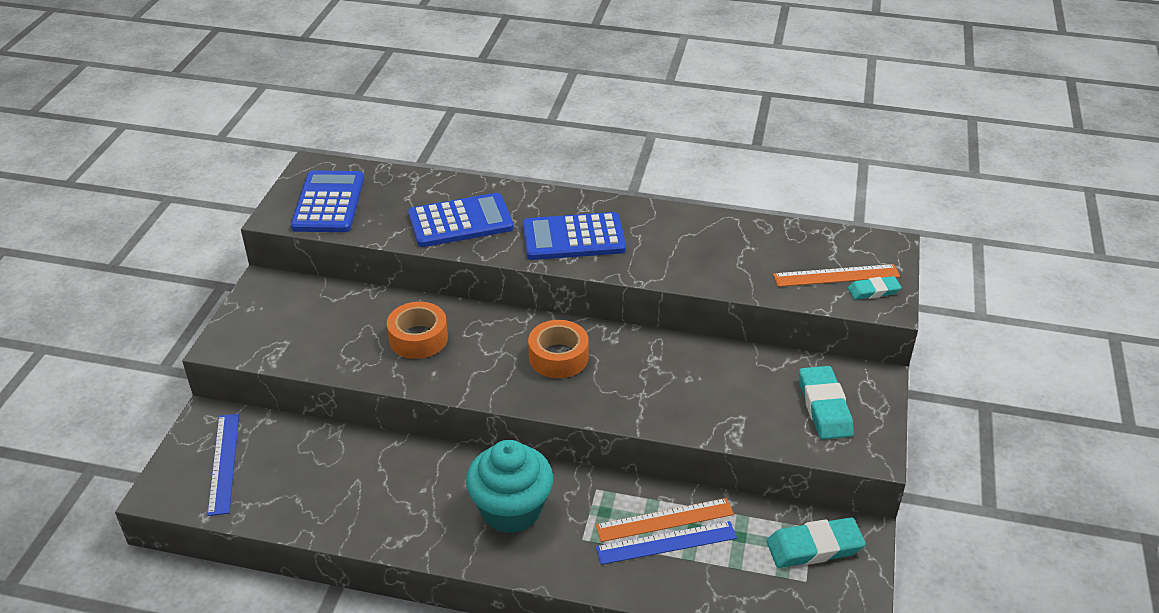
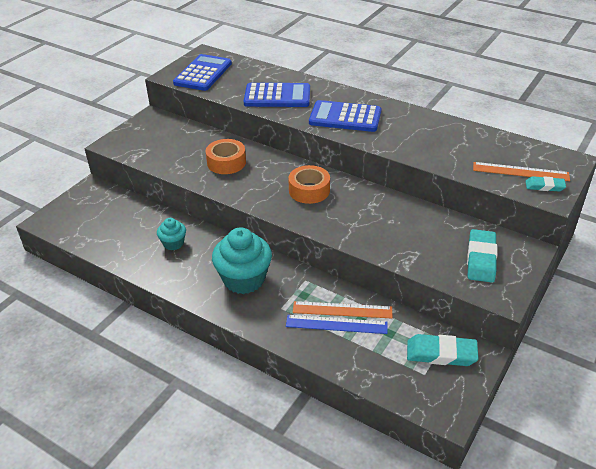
camera: 20 degrees right, 0 degrees up
(224, 463) = (88, 213): blue ruler -> none
(382, 480) = (173, 243): none -> turquoise cupcake

